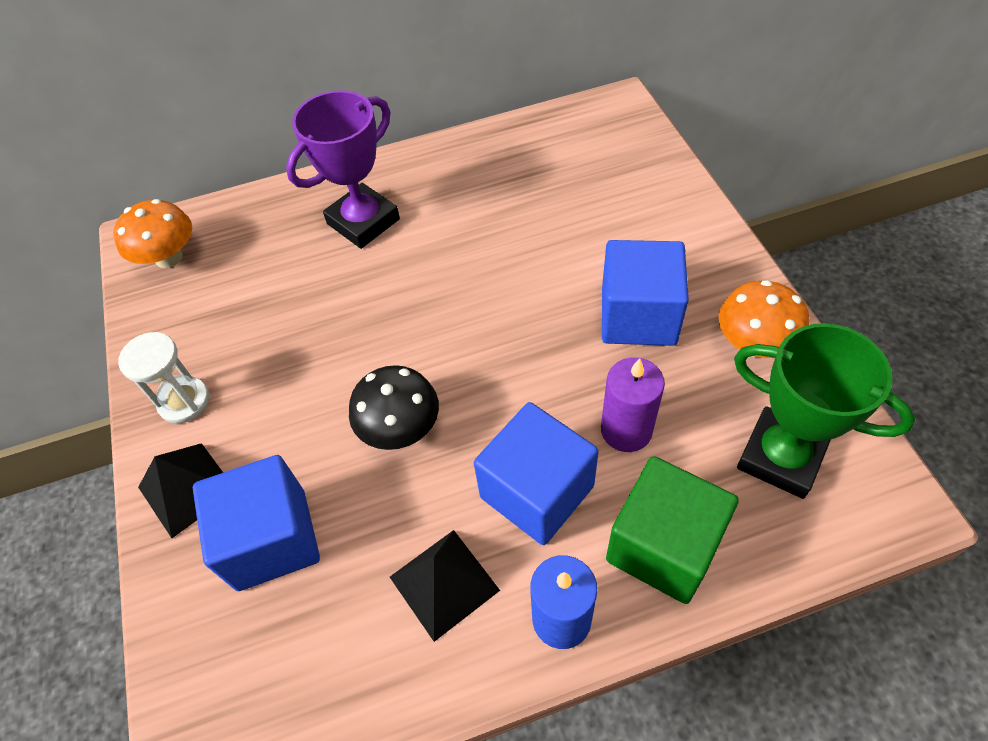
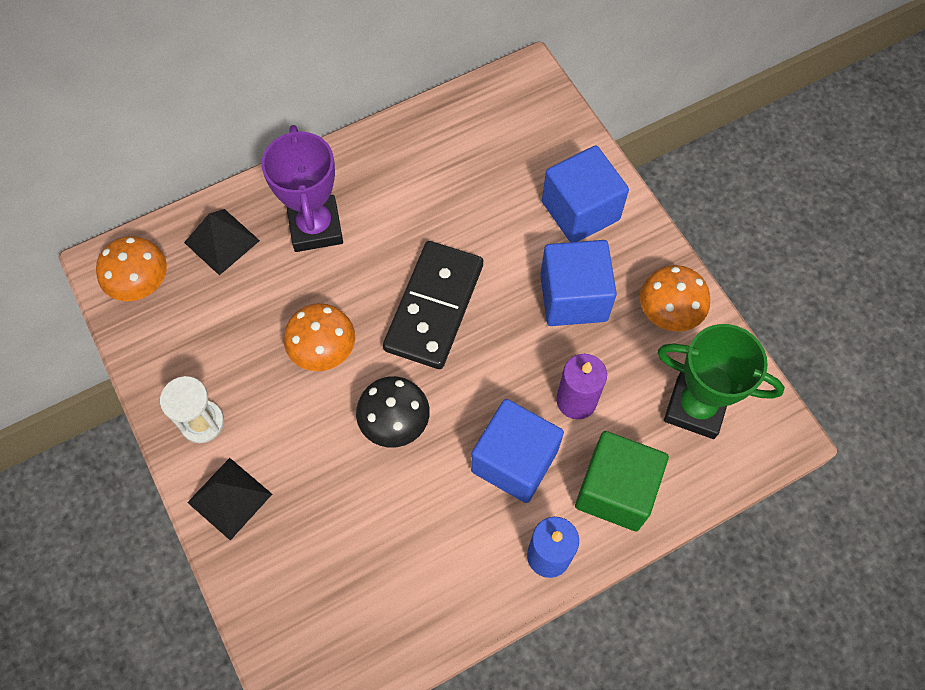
camera: 15 degrees left, 10 degrees up
(271, 539) = (312, 529): blue cube -> blue cube (580, 210)
(339, 341) = (323, 350): none -> orange mushroom
(363, 221) = (316, 227): purple trophy -> purple trophy turned 45 degrees counterclockwise
(444, 583) = (456, 543): black pyramid -> black pyramid (221, 241)
(473, 310) = (434, 307): none -> black domino

